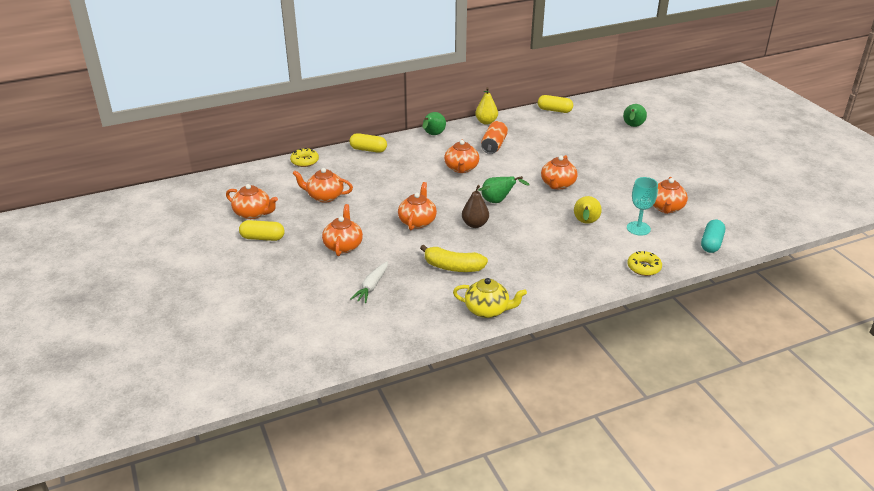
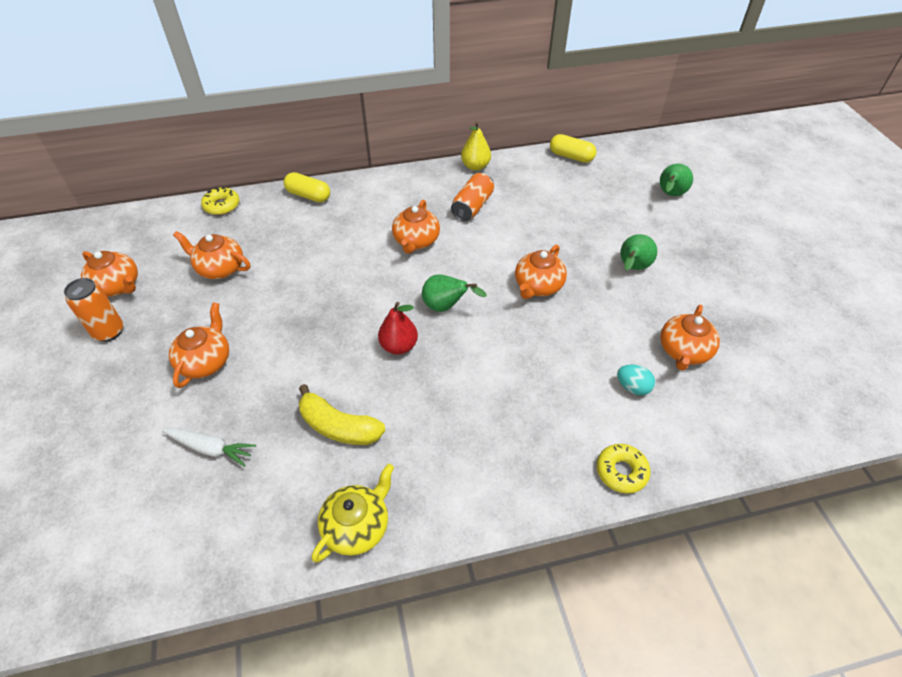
camera: 10 degrees right, 15 degrees up
(262, 238) = (109, 332): yellow capsule -> orange can
(372, 287) = (210, 448): white carrot -> white carrot turned 105 degrees counterclockwise
(417, 221) = (322, 330): orange teapot -> none
(432, 135) = (399, 180): green pear -> green pear (632, 268)
(475, 224) = (399, 346): brown pear -> red pear
(487, 310) = (357, 526): yellow teapot -> yellow teapot turned 75 degrees counterclockwise
(585, 223) = (557, 365): yellow pear -> none
(638, 228) = (632, 387): turquoise goblet -> turquoise egg
(711, 243) = (739, 435): turquoise capsule -> none

